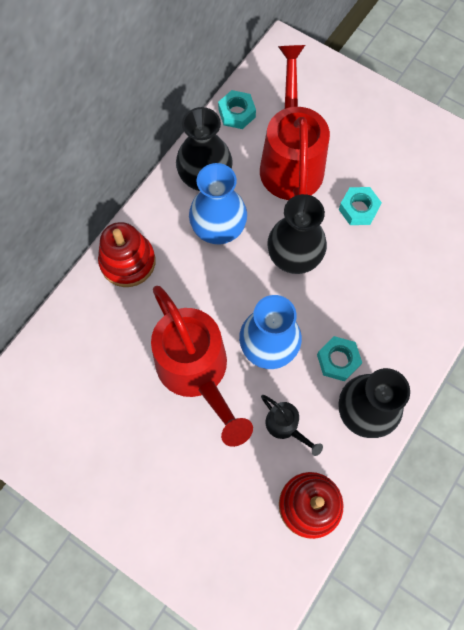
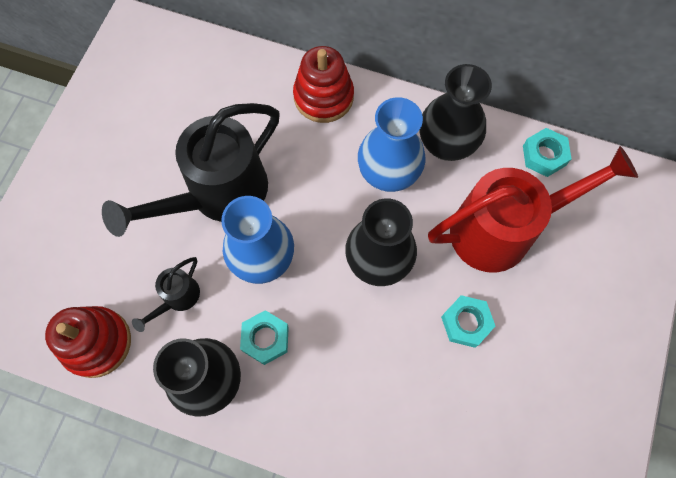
camera: 75 degrees right, 0 degrees up
(197, 373) = (218, 195): red watering can -> black watering can

